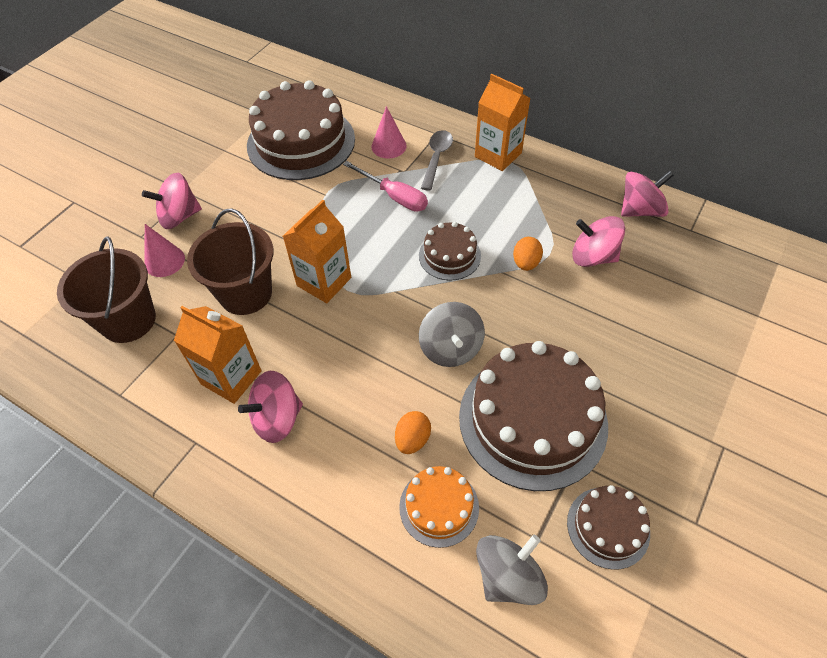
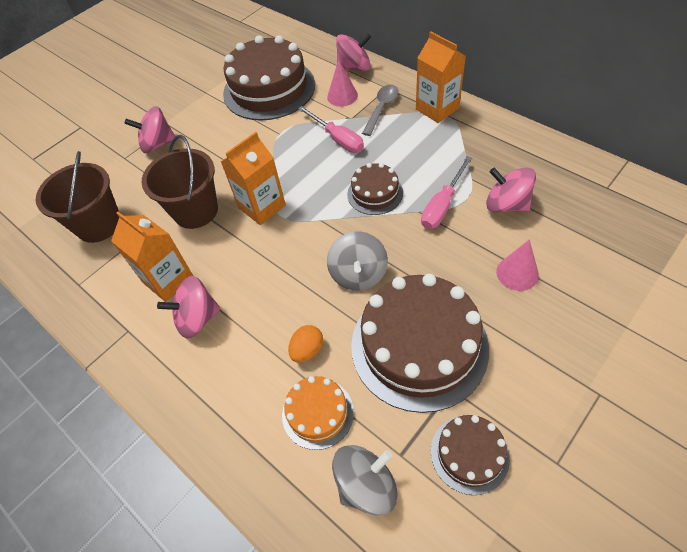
camera: 15 degrees right, 0 degrees up
(164, 261) = (138, 179): pink cone -> pink cone (517, 273)
(526, 263) = (442, 205): orange egg -> pink screwdriver
(640, 210) = (561, 166): pink spinning top -> pink spinning top (354, 68)

